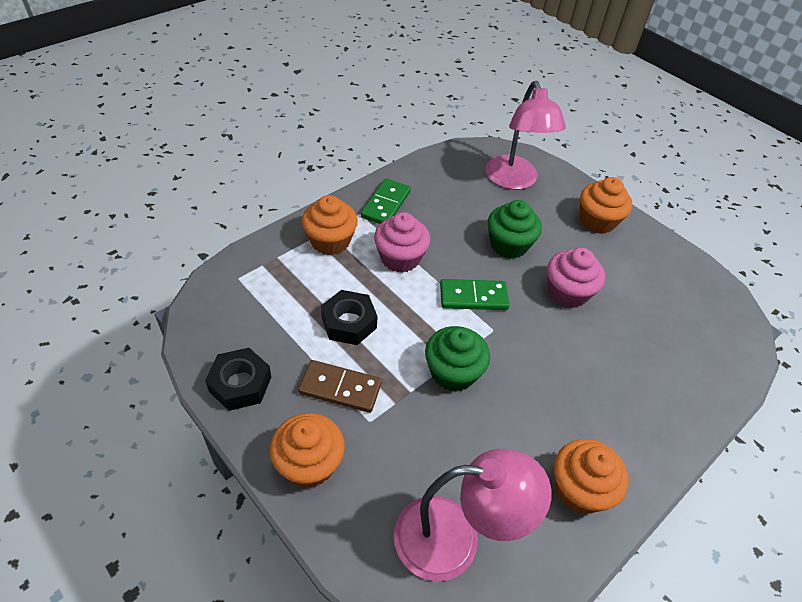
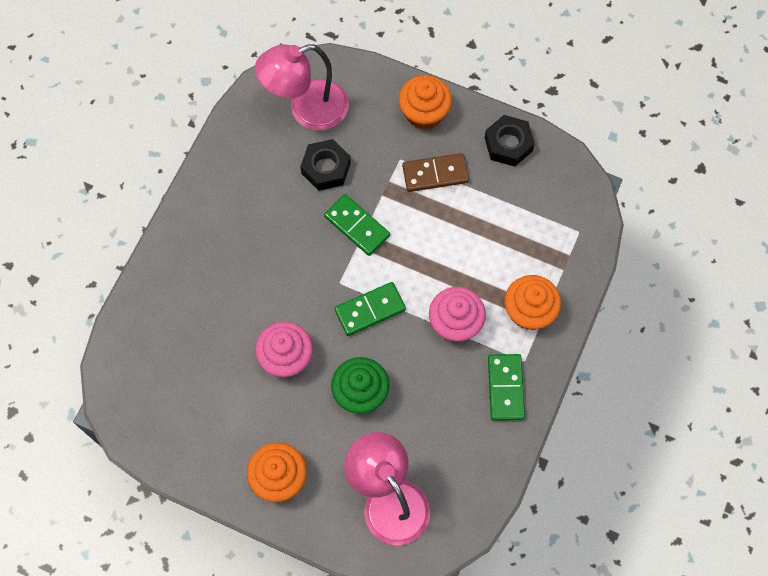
camera: 160 degrees right, 20 degrees up
(349, 322) = (461, 232): black nut -> black nut (326, 168)
(453, 372) = (357, 226): green cupcake -> green domino
(579, 489) = (233, 177): orange cupcake -> none

